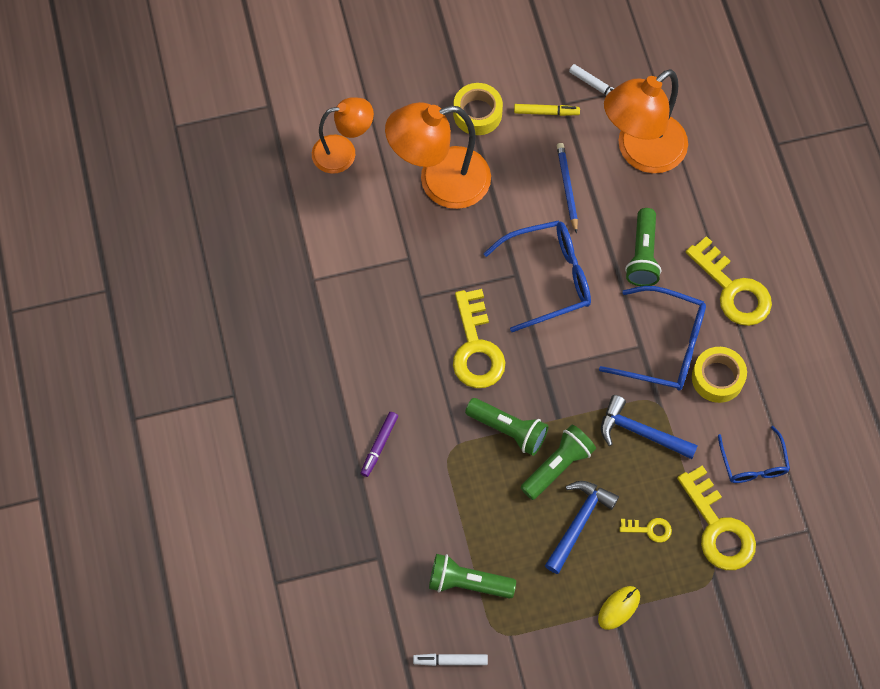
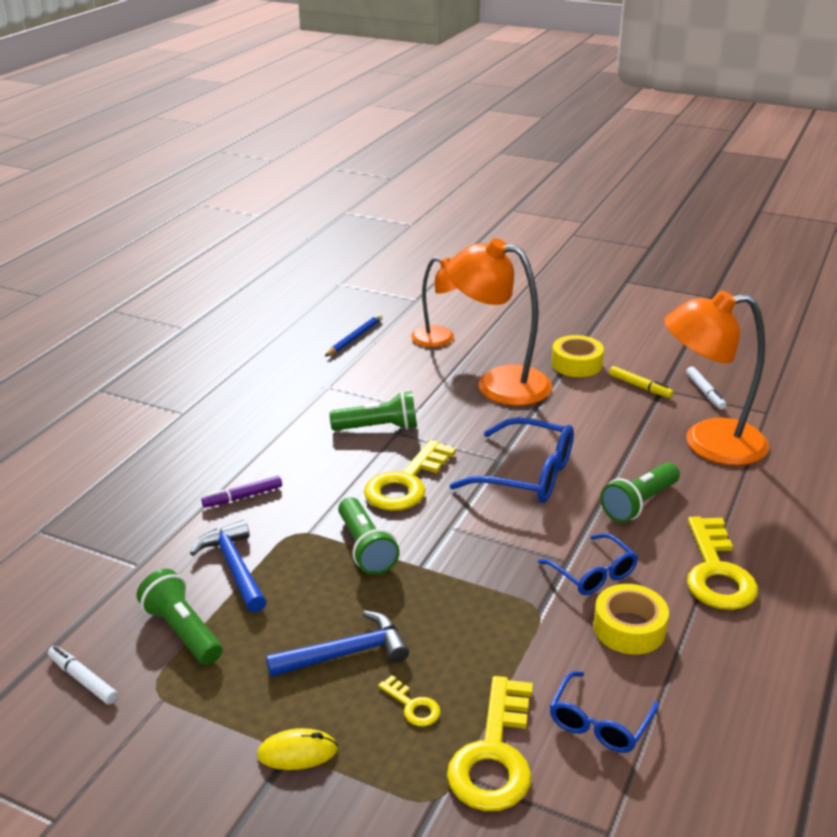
camera: 40 degrees right, 35 degrees down
(557, 466) = (379, 599): green flashlight -> green flashlight (378, 428)
(567, 187) = (610, 432): blue pencil -> blue pencil (354, 337)
(640, 432) = (494, 622): blue hammer -> blue hammer (234, 567)
(664, 346) = (593, 574): blue glasses -> blue glasses, size x0.61

